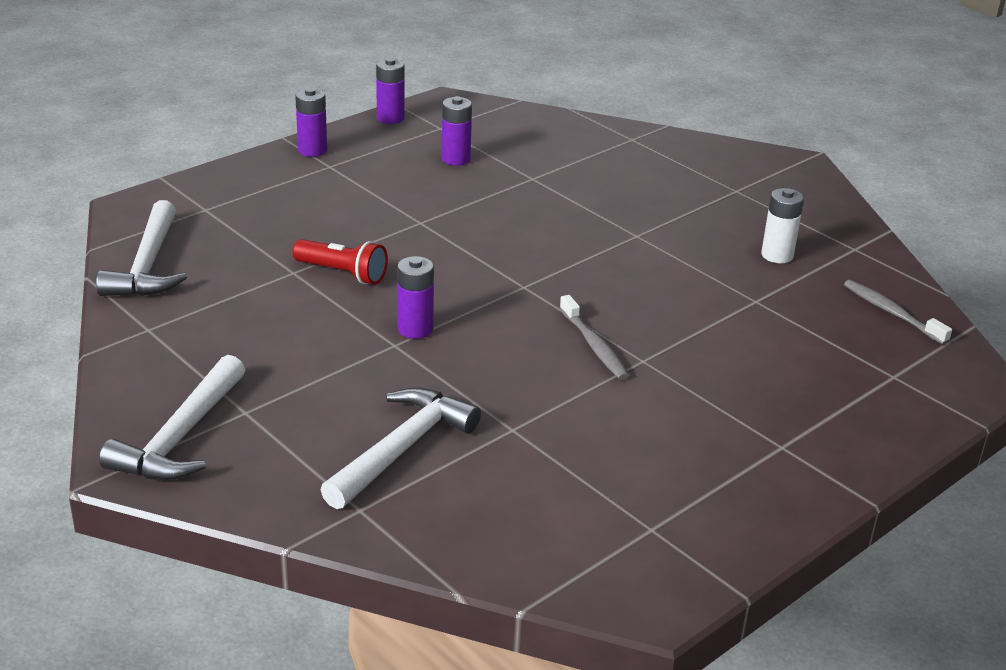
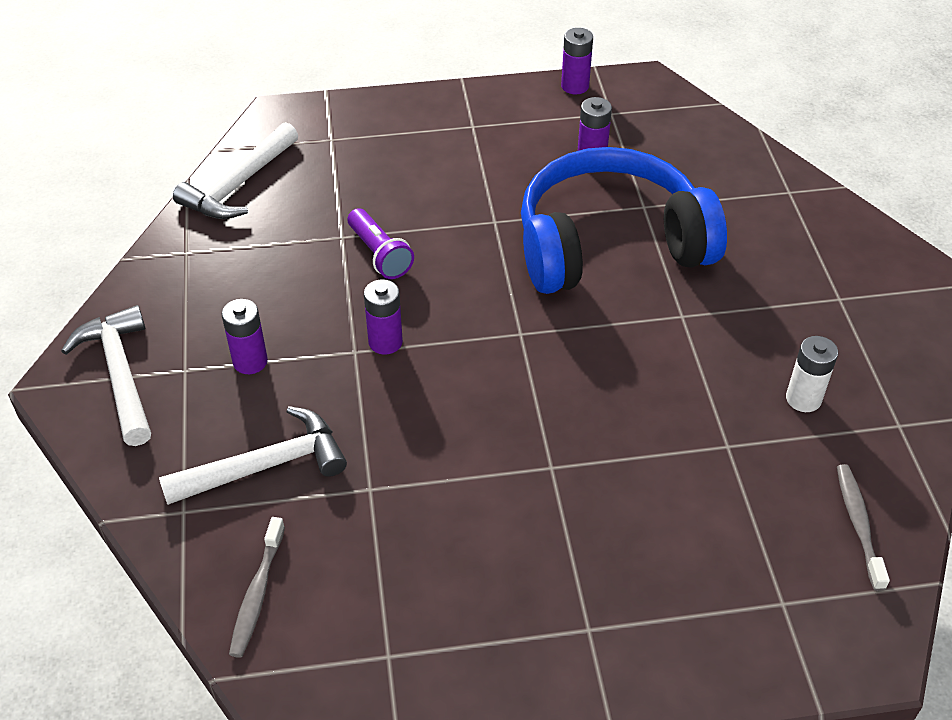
camera: 35 degrees right, 15 degrees up
(180, 437) = (120, 374): white hammer -> white hammer turned 105 degrees clockwise
(312, 150) = (473, 102): purple battery -> purple battery (250, 361)
(342, 273) = (379, 254): red flashlight -> purple flashlight
(532, 209) = (610, 244): none -> blue headphones
(594, 346) = (521, 430): grey toothbrush -> grey toothbrush (257, 594)

